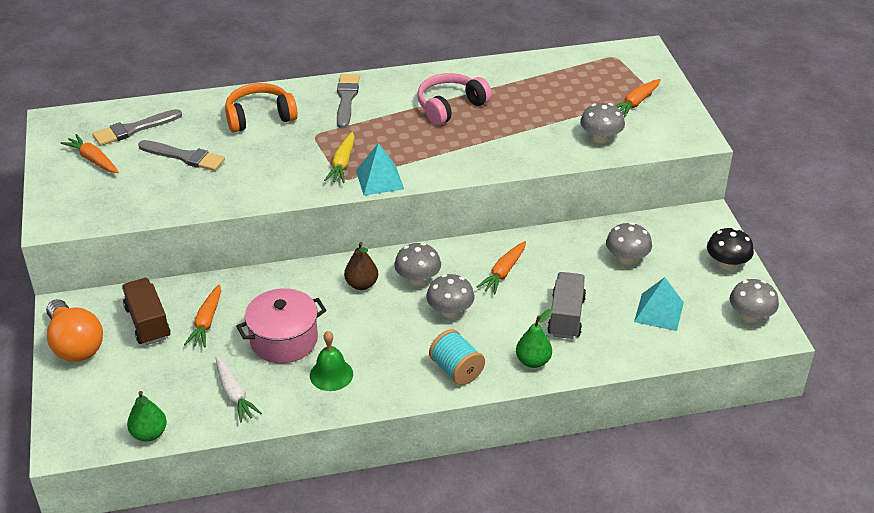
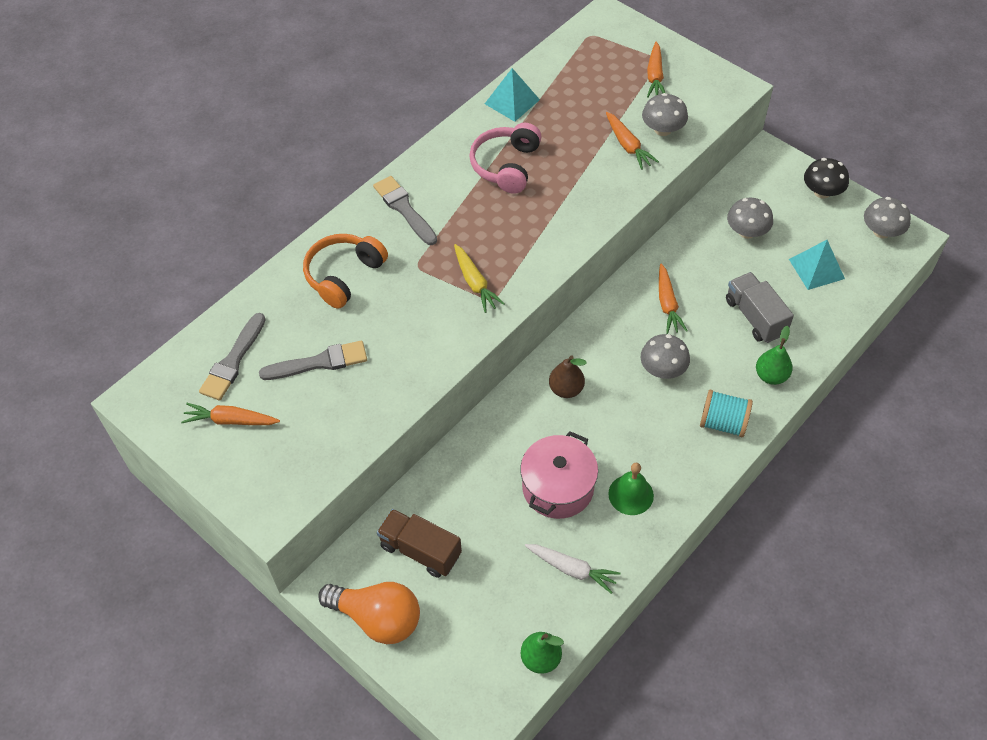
camera: 35 degrees left, 15 degrees up
(206, 322) = (472, 514): orange carrot -> orange carrot (627, 146)
(379, 179) = (525, 281): turquoise pyramid -> turquoise pyramid (512, 101)
(418, 279) = (606, 354): grey mushroom -> none

